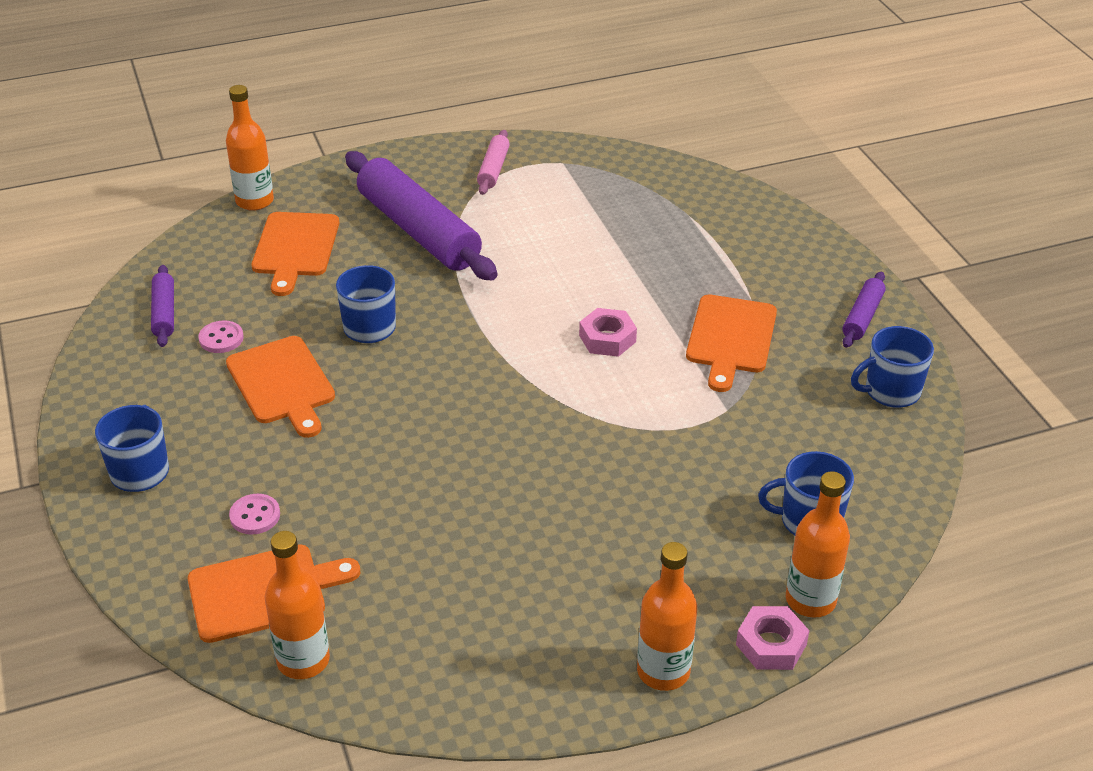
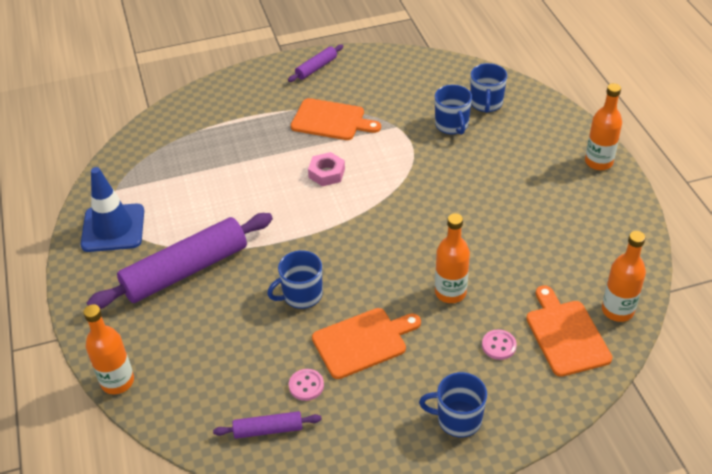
camera: 85 degrees left, 5 degrees up
(295, 248) = (193, 347): orange cutting board -> none
(493, 169) = (113, 228): pink rolling pin -> blue traffic cone
(771, 644) = (574, 124): pink nut -> none
(810, 600) = (542, 108): orange bottle -> orange bottle (450, 292)
(862, 317) = (316, 68): purple rolling pin -> purple rolling pin turned 75 degrees counterclockwise
(891, 391) = (383, 65): blue mug -> blue mug (452, 125)

